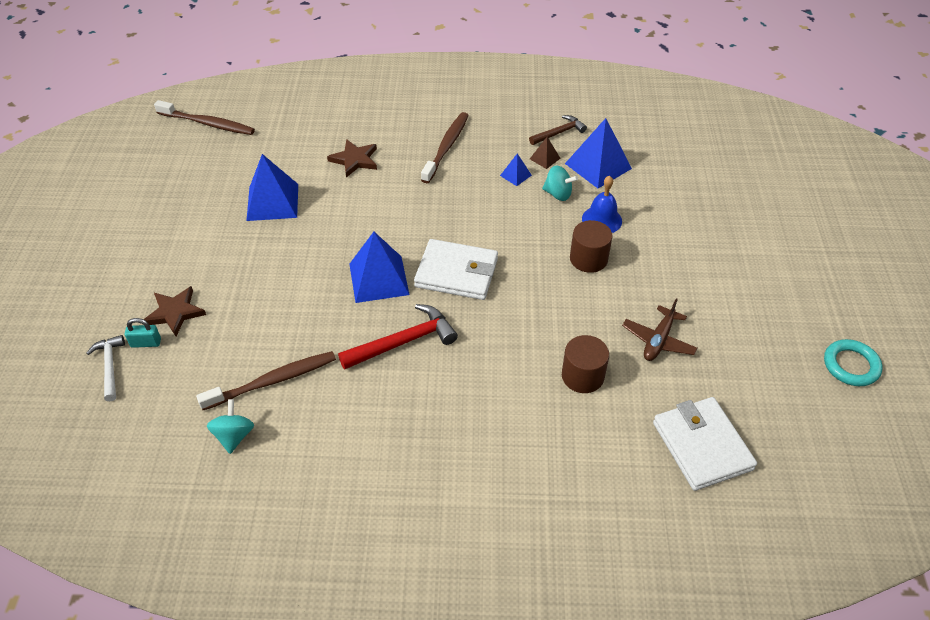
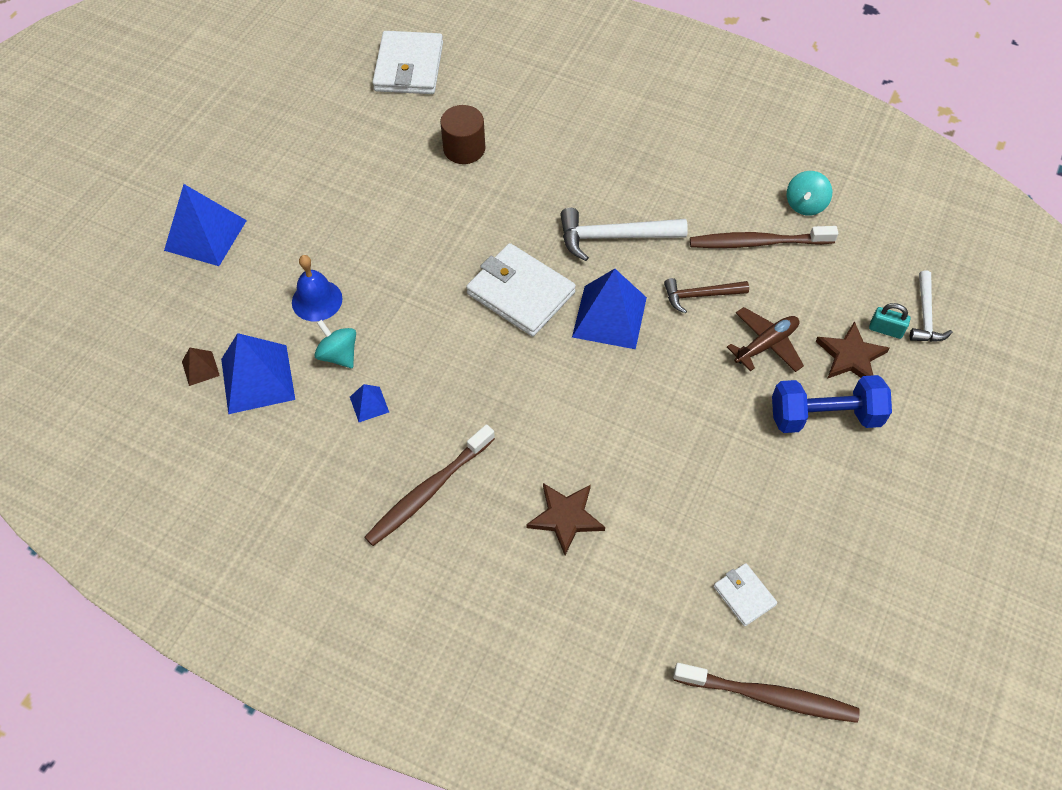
camera: 155 degrees left, 10 degrees up
(191, 265) = (824, 416): none -> blue dumbbell
(207, 123) = (768, 696): brown toothbrush -> brown toothbrush turned 150 degrees clockwise
(230, 158) = (744, 595): none -> white wallet
(272, 202) = (702, 481): blue pyramid -> blue pyramid (205, 235)
(403, 342) = (614, 237): red hammer -> white hammer
(545, 158) = (313, 418): brown pyramid -> brown pyramid (200, 368)
(558, 133) = (262, 456): brown hammer -> brown hammer (700, 295)
(588, 259) = (369, 258): brown cylinder -> none
(658, 340) = (371, 154): brown plane -> brown plane (766, 344)
(851, 365) = (228, 79): turquoise ring -> none

